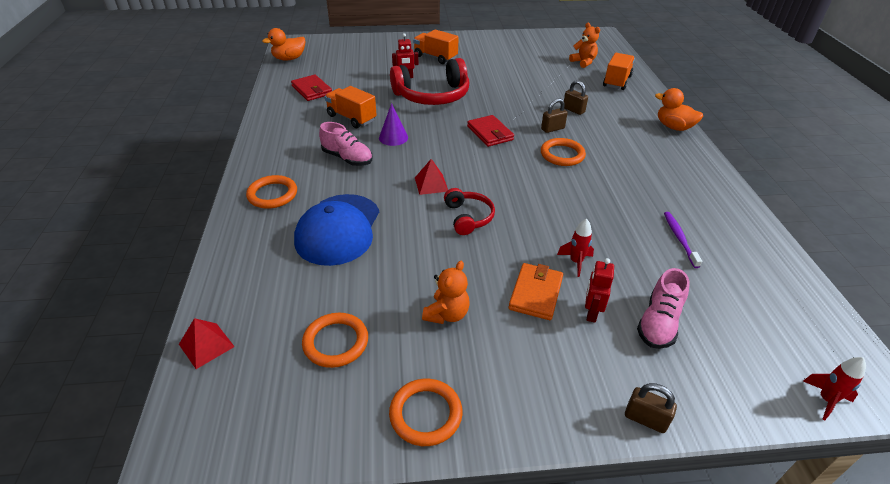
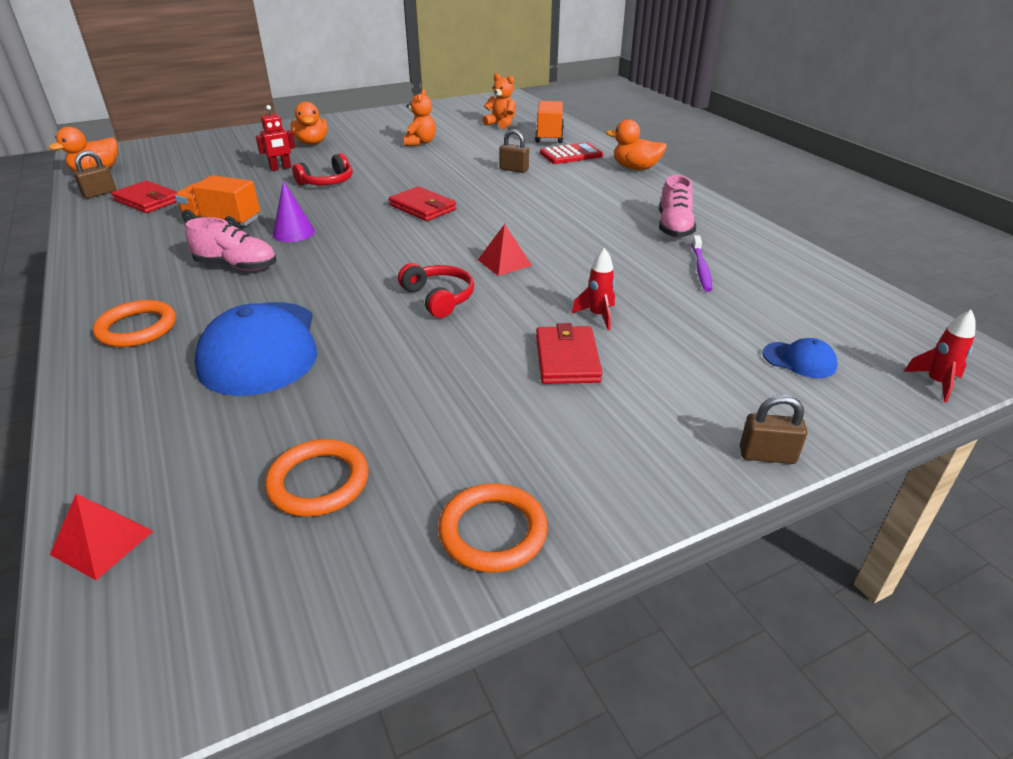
camera: 20 degrees left, 5 degrees down
(431, 184) = (371, 272): red pyramid -> red pyramid (504, 262)
(432, 96) = (327, 181): red headphones -> red headphones, size x0.53
(435, 57) = (312, 143): orange truck -> orange duck
(447, 314) = (464, 408): orange teddy bear -> orange teddy bear (420, 142)
(536, 293) = (567, 359): orange wallet -> red wallet
(552, 129) = (498, 191): brown padlock -> brown padlock (99, 193)
(562, 155) = (523, 214): orange ring -> none
(591, 312) = (644, 363): red robot -> none
(626, 103) = (571, 155): none -> red calculator
(658, 323) = (725, 354): pink shoe -> pink shoe (674, 227)
(679, 238) = (701, 268): purple toothbrush -> purple toothbrush turned 150 degrees counterclockwise
(717, 345) = (799, 360): none -> blue cap

